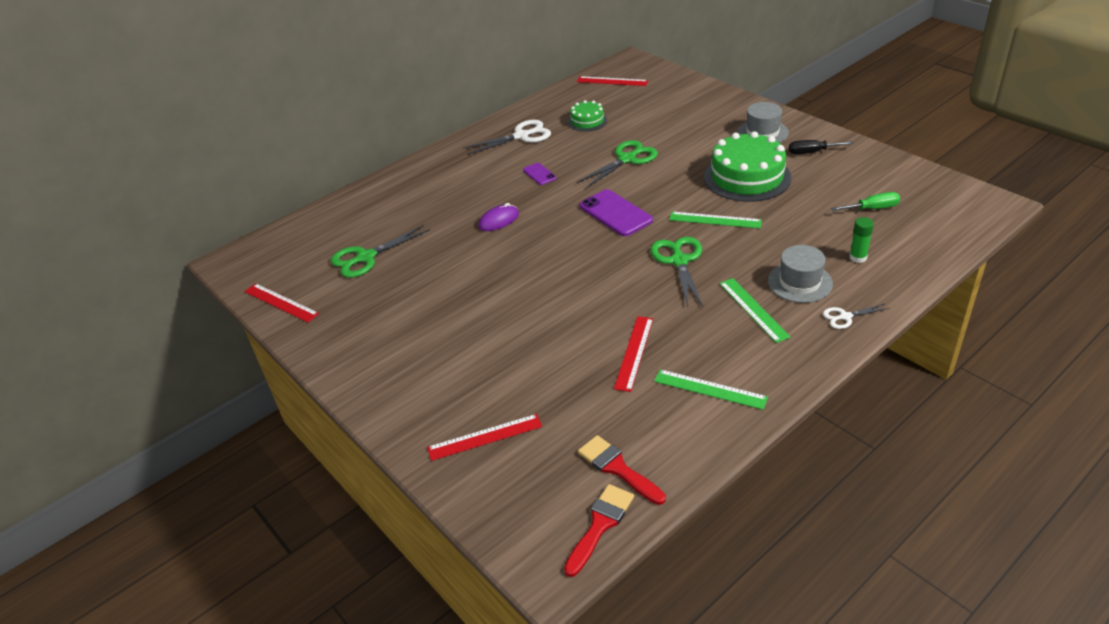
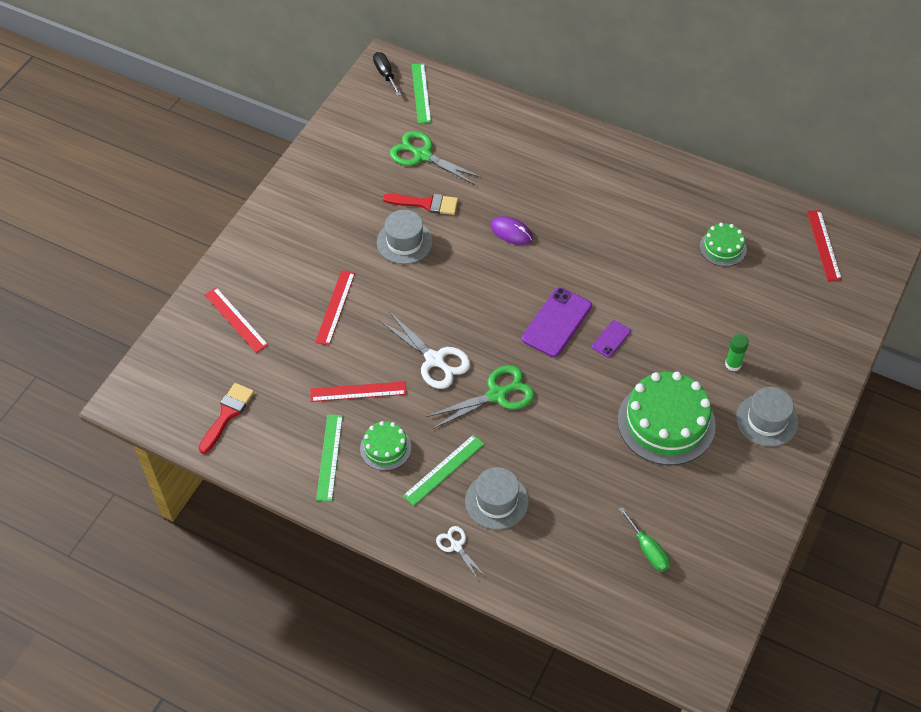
camera: 65 degrees right, 15 degrees up
(281, 302) = (345, 124): red ruler -> red ruler (335, 307)
(464, 287) = (404, 242): none -> grey hat
(521, 136) = (668, 199): white scissors -> white scissors (434, 360)
(539, 174) = (602, 238): purple phone -> purple phone (611, 339)
(600, 525) = (172, 418): red brush -> red brush (426, 204)
(627, 159) = (659, 305): green scissors -> none
(713, 345) = (385, 448): none -> green cake
(715, 220) = (575, 410): green ruler -> green ruler (421, 93)
(812, 152) = (742, 476): black screwdriver -> black screwdriver (385, 74)
(858, 257) = (554, 546): green glue stick -> green glue stick (733, 364)

